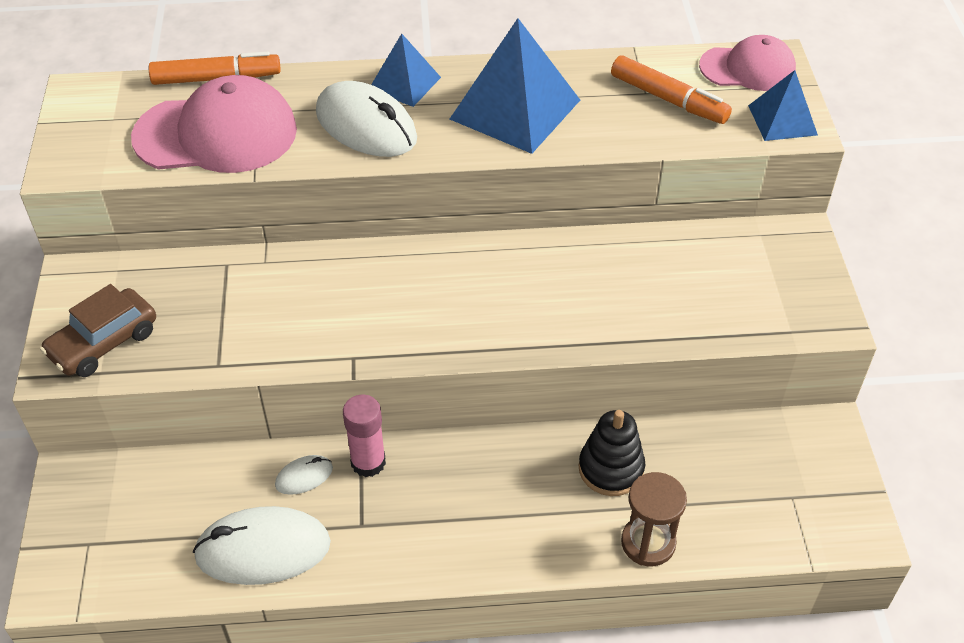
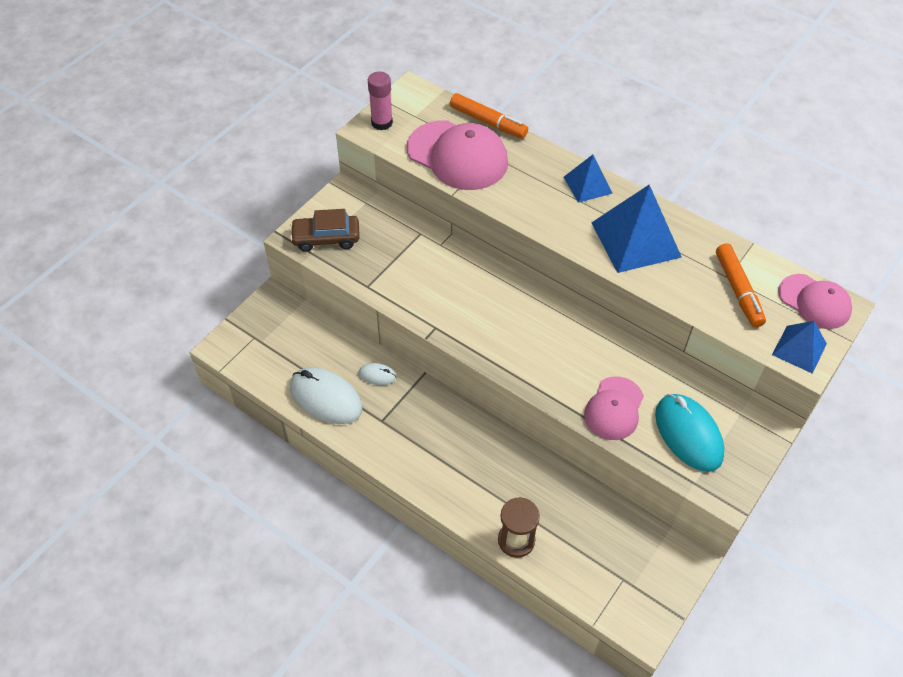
camera: 40 degrees right, 5 degrees up
(366, 126) = (540, 198): white mouse -> none
(368, 462) = (414, 391): pink glue stick -> pink glue stick (381, 122)
(611, 469) = (536, 487): black stacking toy -> none
(639, 312) = (614, 408): none -> pink cap
(736, 288) = (688, 434): none -> turquoise mouse

